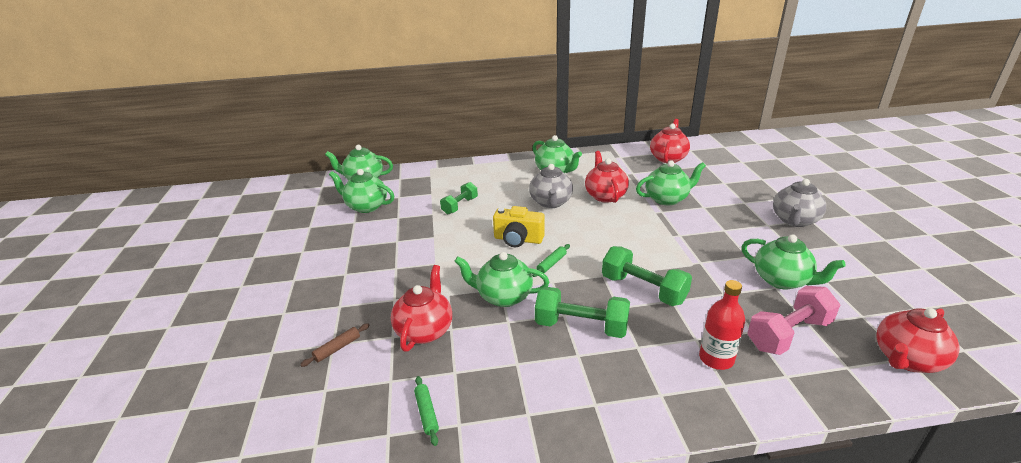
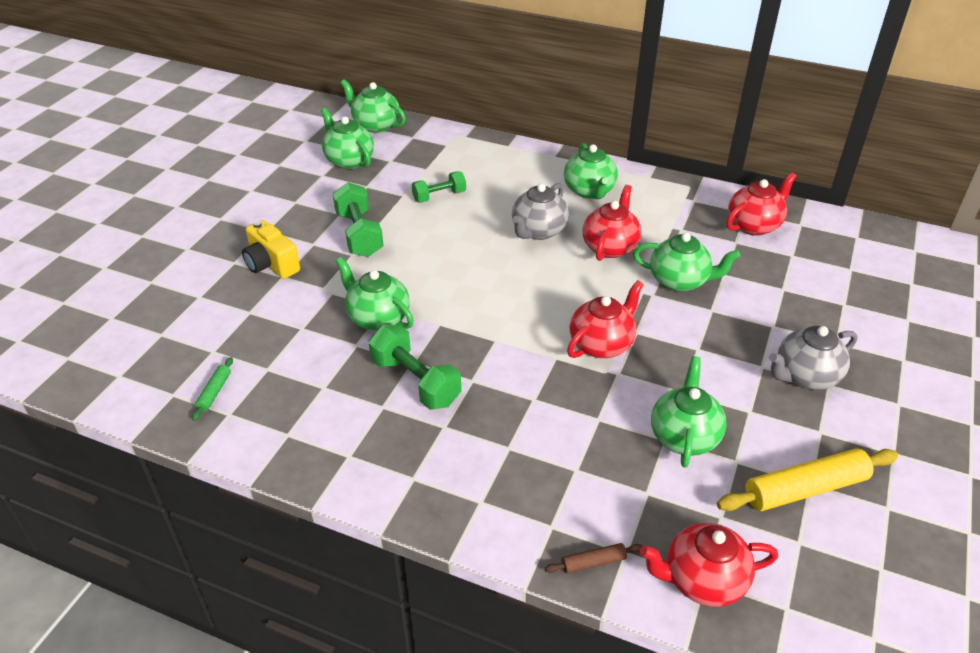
camera: 30 degrees right, 10 degrees up
(337, 348) = (199, 302): brown rolling pin -> brown rolling pin (593, 562)
(425, 330) = (279, 319): red teapot -> red teapot (602, 344)
(518, 239) = (456, 262): yellow camera -> yellow camera (271, 264)
(551, 264) = (459, 304): green rolling pin -> none
(643, 289) = (519, 374): green dumbbell -> green dumbbell (359, 234)
(716, 359) = (504, 475): red bottle -> none
(782, 280) = (684, 436): green teapot -> green teapot turned 150 degrees counterclockwise
(788, 334) = (609, 492): pink dumbbell -> none
(876, 278) = (805, 488): none -> yellow rolling pin

